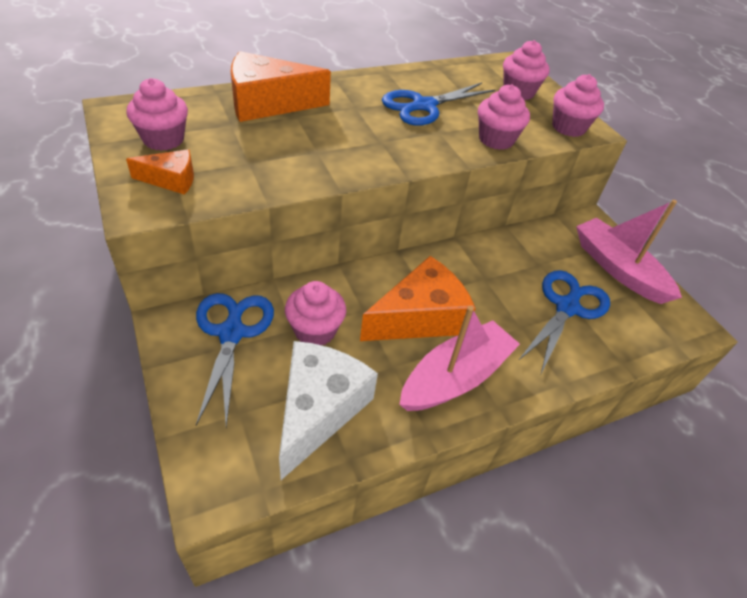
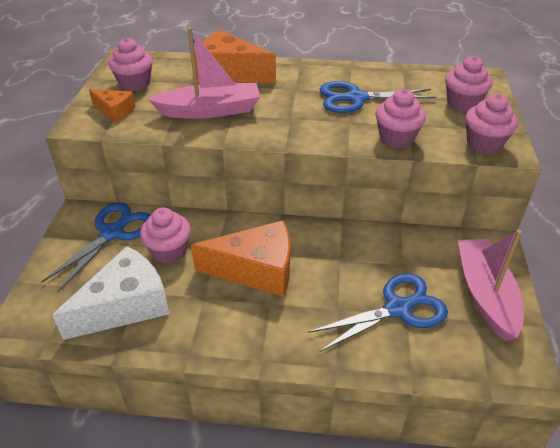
camera: 35 degrees right, 5 degrees down
(455, 377) = (245, 324): pink boat -> pink boat (210, 111)

